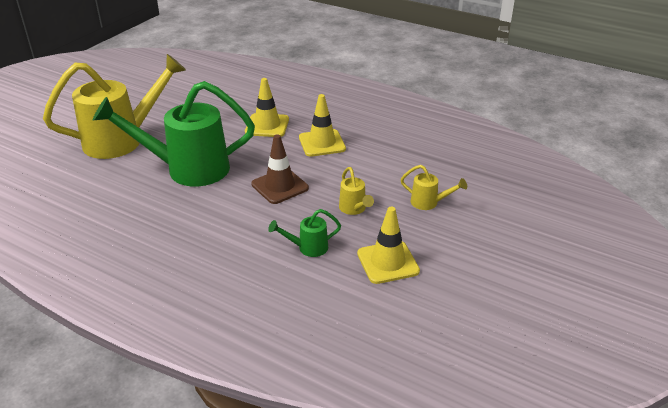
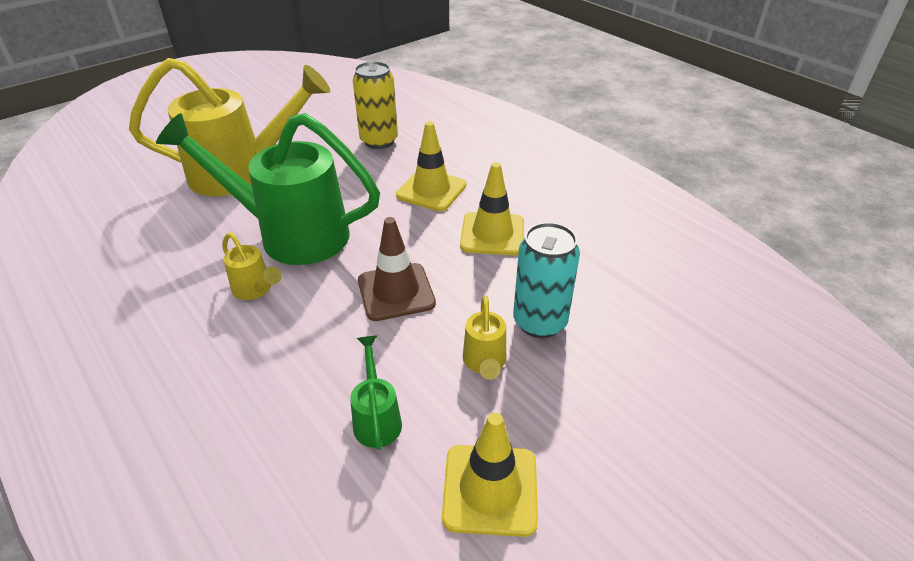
camera: 20 degrees right, 5 degrees up
(210, 102) = (379, 141): none -> yellow can
(307, 248) = (376, 418): green watering can -> green watering can turned 75 degrees clockwise
(375, 183) = (539, 322): none -> turquoise can
(429, 203) = (612, 384): yellow watering can -> yellow watering can (255, 290)

